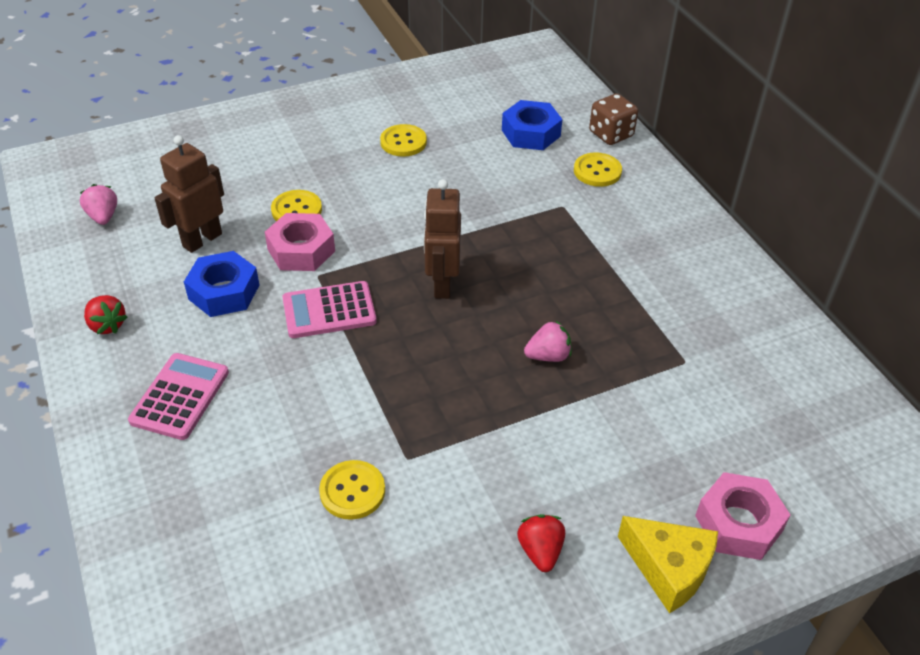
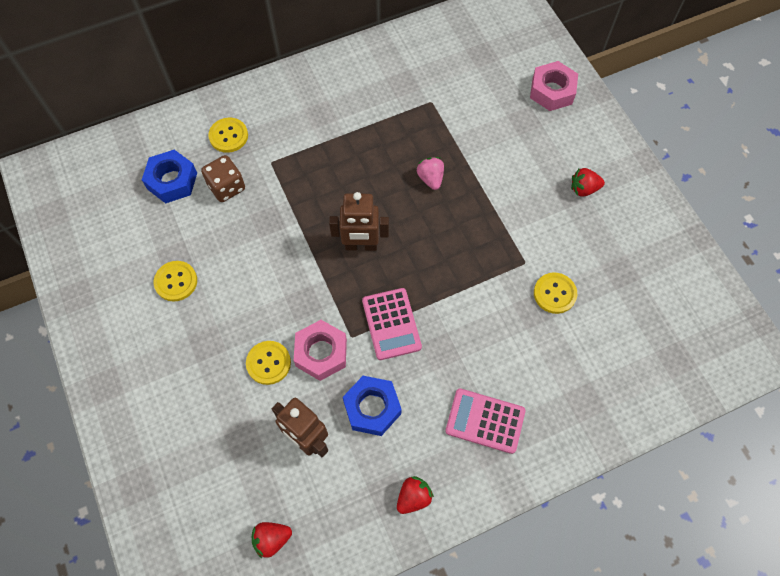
camera: 90 degrees left, 20 degrees up
(103, 216) = (272, 539): pink strawberry -> red strawberry
(611, 134) = (179, 123): brown dice -> brown dice (226, 187)
(669, 568) = (586, 127): yellow cheese -> none

